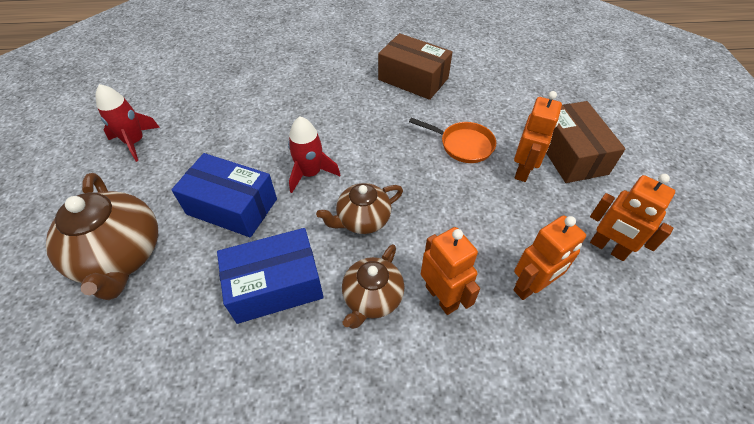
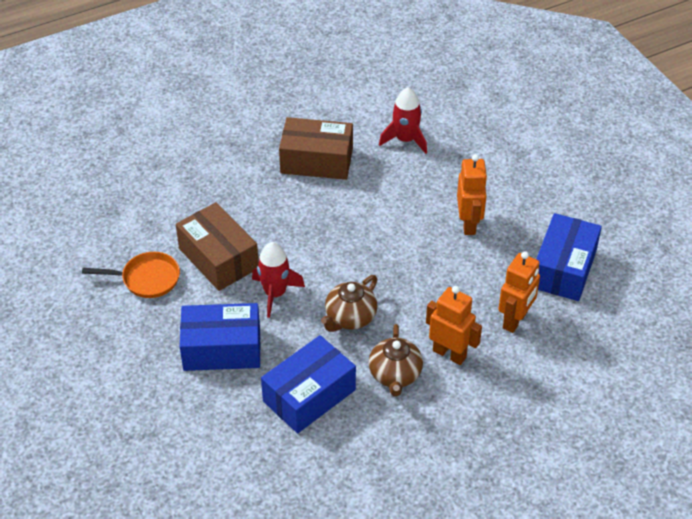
camera: 25 degrees left, 5 degrees down
(121, 256) = (153, 425): brown teapot -> none
(135, 142) = (70, 324): red rocket -> red rocket (405, 140)
(463, 145) = (403, 217): orange pan -> orange pan (147, 279)
(570, 154) = (504, 194): brown box -> brown box (218, 258)
(608, 248) = (563, 269): orange robot -> blue box

